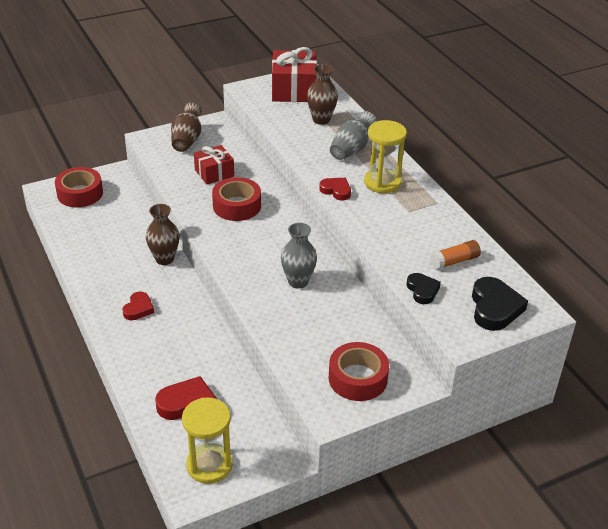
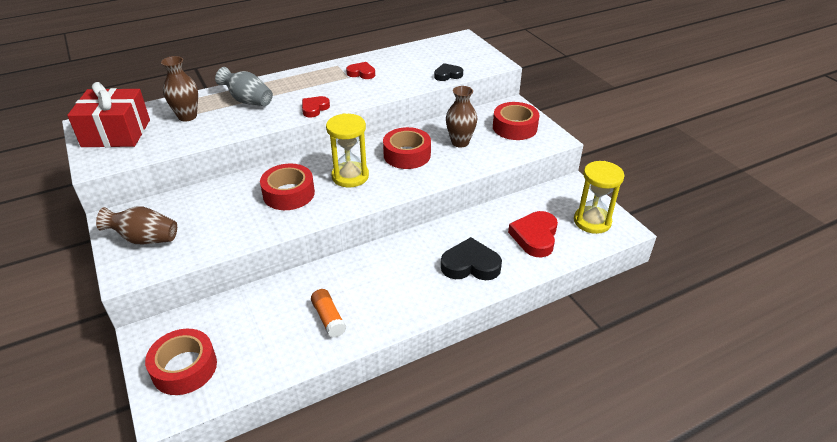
camera: 90 degrees left, 0 degrees up
(138, 309) = (412, 283): red heart -> red heart (361, 73)
(164, 259) = (332, 271): brown vase -> brown vase (460, 142)
(214, 173) = (223, 212): red gift -> none
(298, 281) = (407, 155): grey vase -> red tape
(382, 182) = (305, 87): yellow hourglass -> yellow hourglass (350, 176)
(454, 261) = (412, 62): orange glue stick -> orange glue stick (328, 318)
(494, 308) = (462, 51): black heart -> black heart (470, 265)

